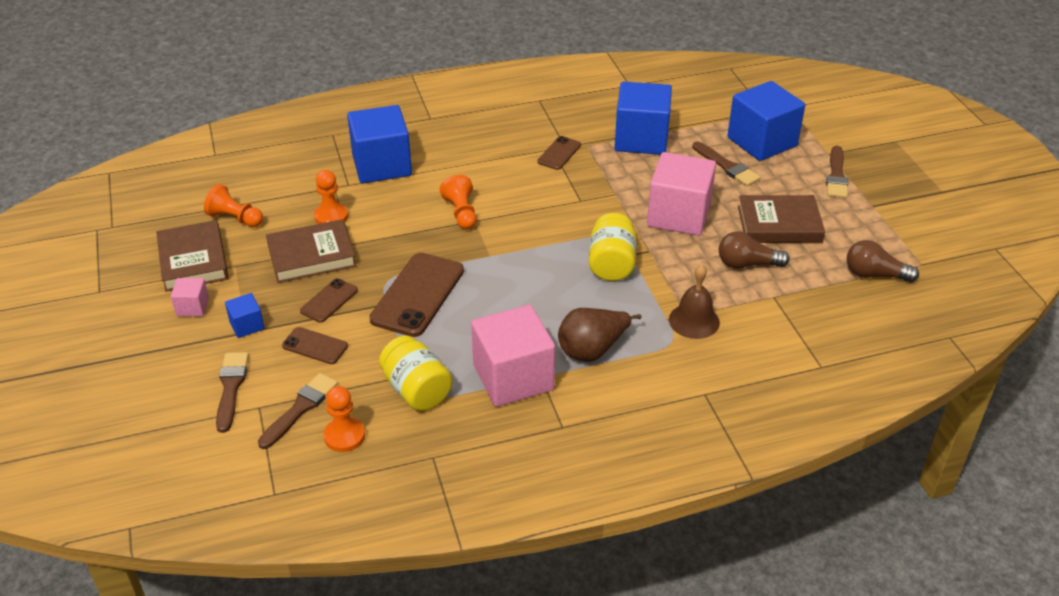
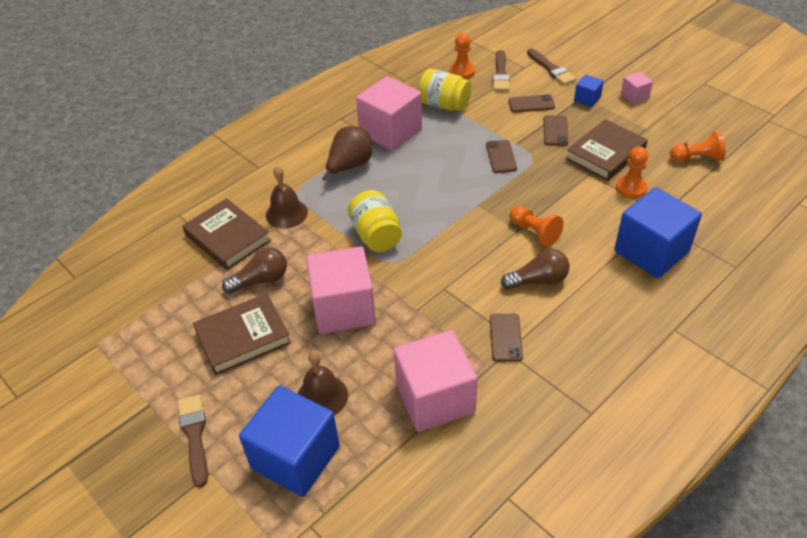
camera: 155 degrees right, 5 degrees up
(193, 260) = (678, 120): brown book -> brown book (227, 238)
(417, 295) = (501, 157): brown phone -> brown phone, size x0.53
(641, 139) = (435, 398): blue cube -> pink cube
(727, 166) = (322, 396): brown brush -> brown bell
(874, 274) = (142, 314): brown light bulb -> brown light bulb (538, 280)

